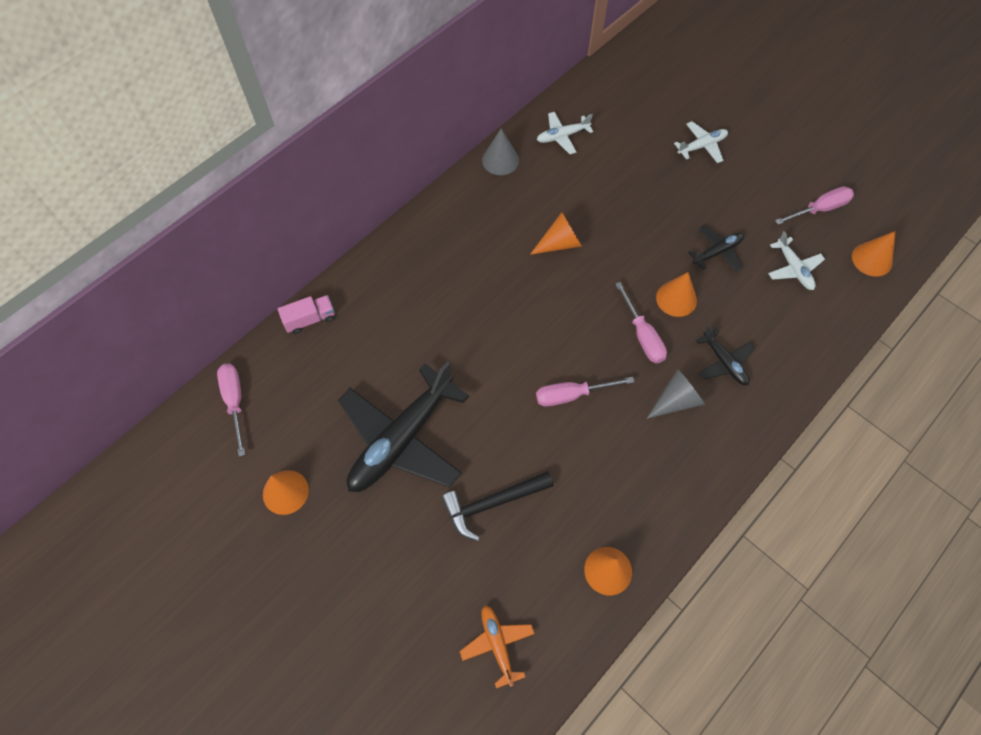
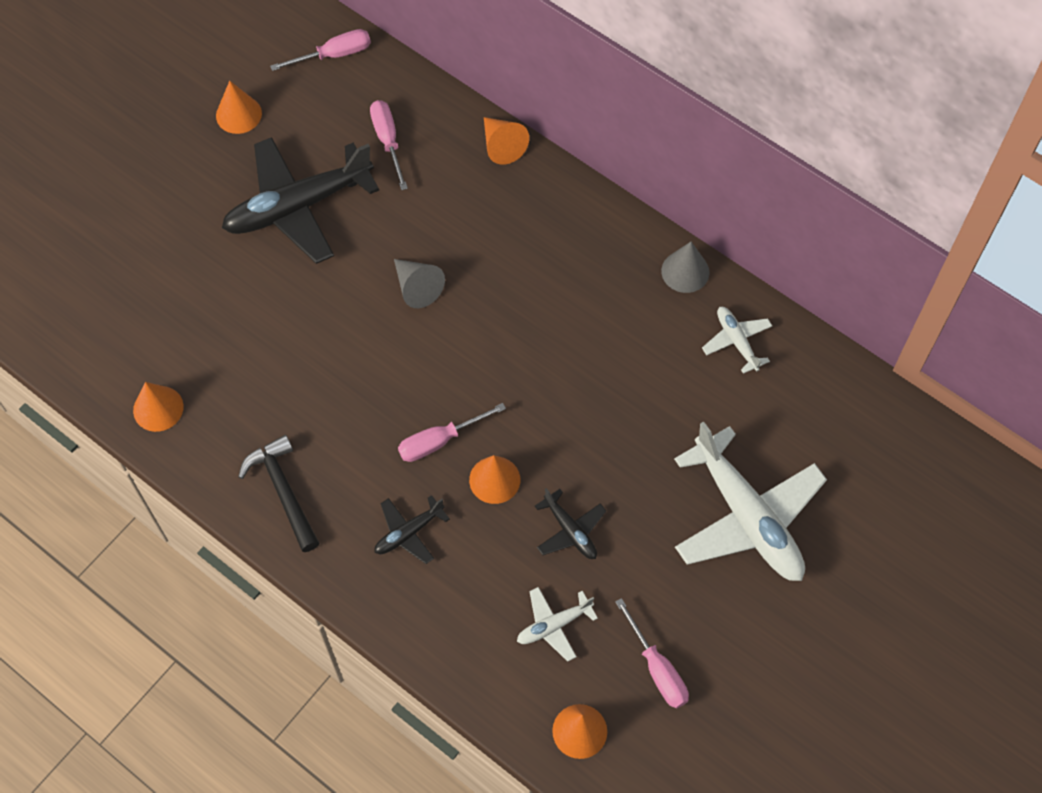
camera: 85 degrees right, 0 degrees up
(310, 319) = (435, 104): pink truck -> none
(401, 439) = (298, 207): black plane -> black plane turned 60 degrees counterclockwise
(492, 503) = (228, 296): black hammer -> black hammer (283, 491)
(497, 644) = (88, 312): orange plane -> none
(560, 243) = (564, 346): orange cone -> orange cone (502, 146)
(572, 395) = (357, 367): pink screwdriver -> pink screwdriver (388, 141)
(676, 400) = (355, 477): grey cone -> grey cone (417, 287)
(702, 146) = (747, 517): white plane -> white plane, size x2.14

